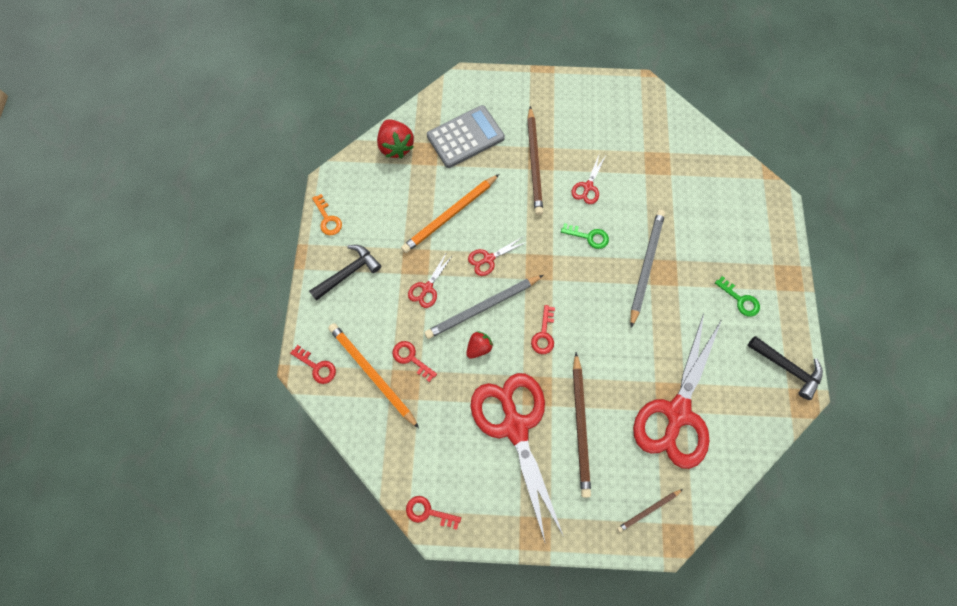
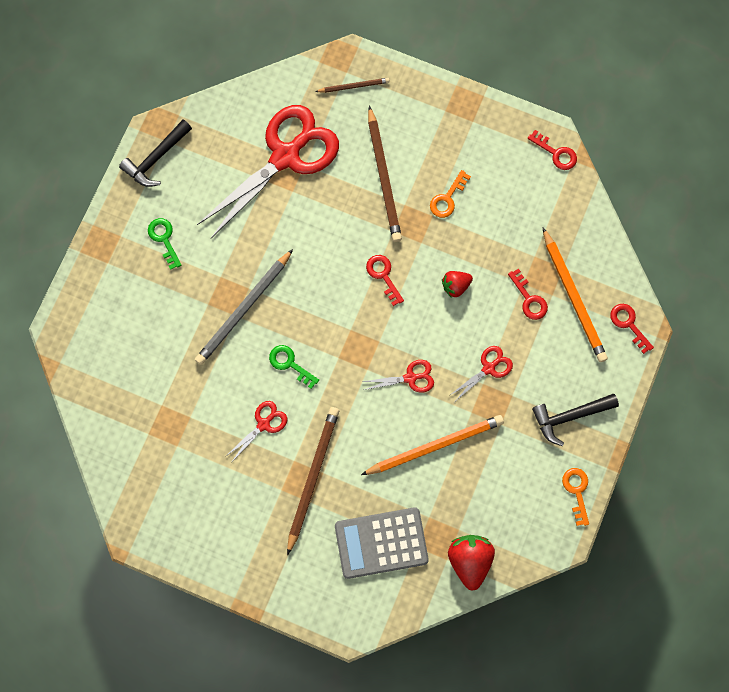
camera: 160 degrees left, 5 degrees up
(482, 308) = (437, 326): grey pencil -> none
(515, 426) = (447, 198): red scissors -> orange key
(544, 334) = (383, 276): red key -> red key turned 60 degrees counterclockwise
(580, 425) = (384, 177): brown pencil -> brown pencil turned 150 degrees clockwise
(787, 368) = (156, 158): black hammer -> black hammer turned 105 degrees counterclockwise

